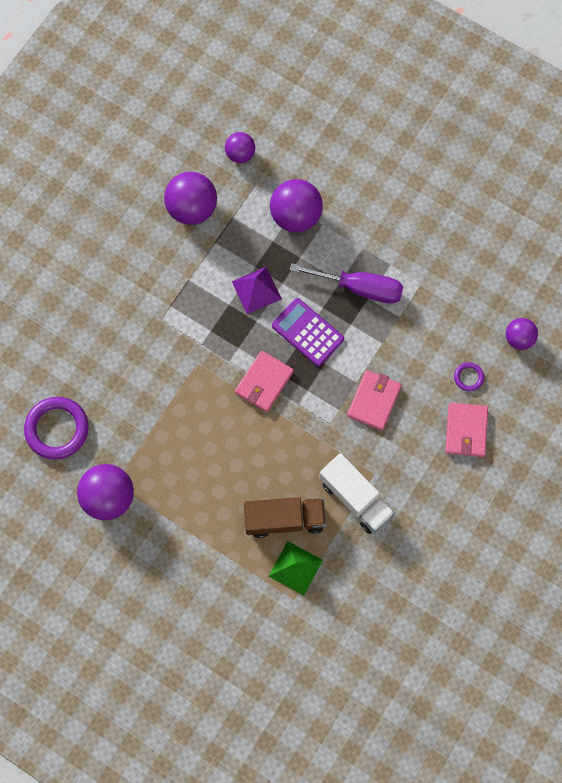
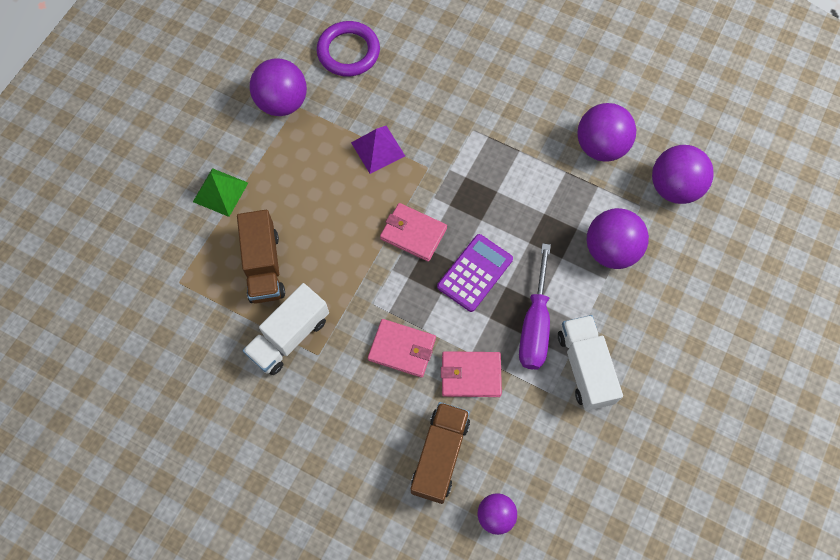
camera: 85 degrees right, 5 degrees down
(240, 154) = (674, 187): purple ball -> purple ball, size x1.68
(256, 290) = (517, 217): purple pyramid -> purple pyramid (378, 149)
(295, 568) = (212, 281): green pyramid -> green pyramid (220, 192)
(400, 253) = (585, 368): none -> white truck
(466, 431) = (374, 455): pink wallet -> pink wallet (470, 375)
(468, 377) = (440, 455): purple ring -> brown truck

